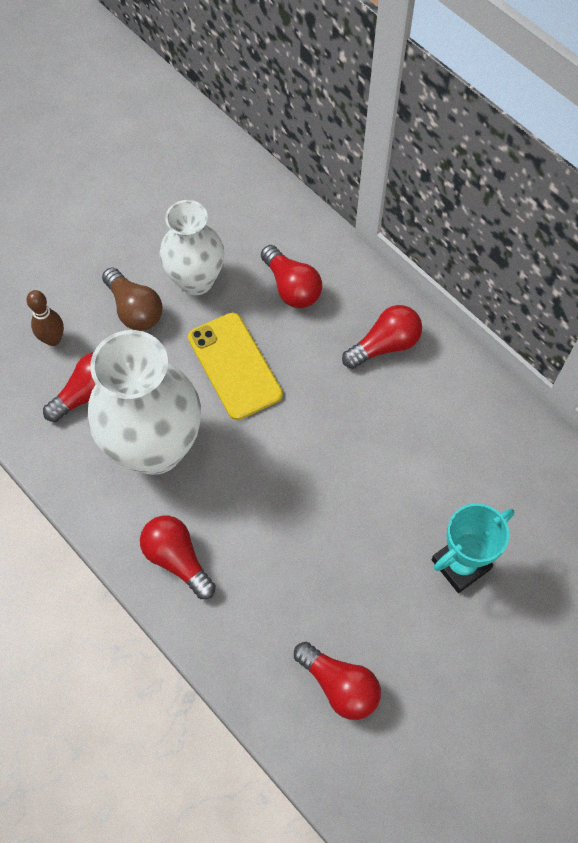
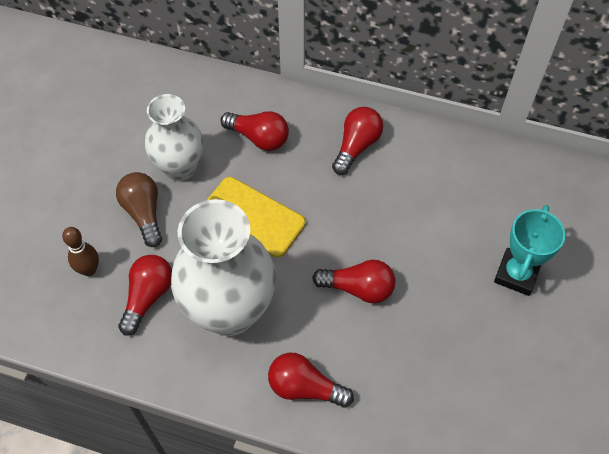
camera: 30 degrees left, 5 degrees down
(134, 309) = (144, 213): brown light bulb -> brown light bulb turned 135 degrees counterclockwise
(339, 685) = (491, 412): red light bulb -> red light bulb (358, 288)

